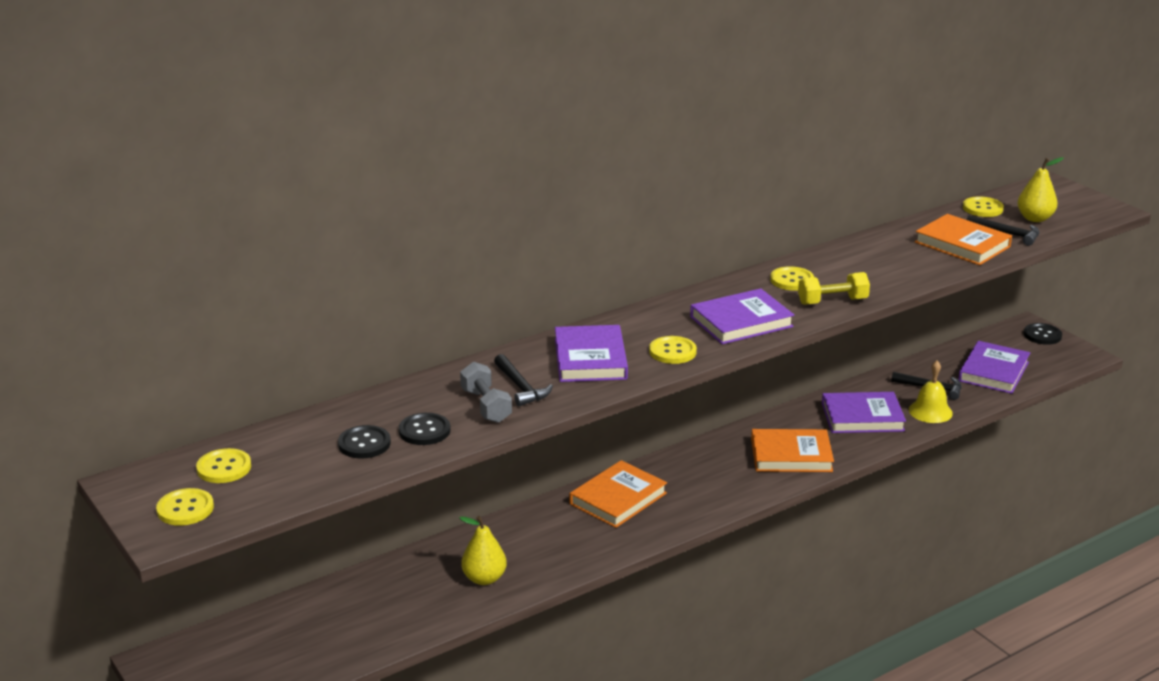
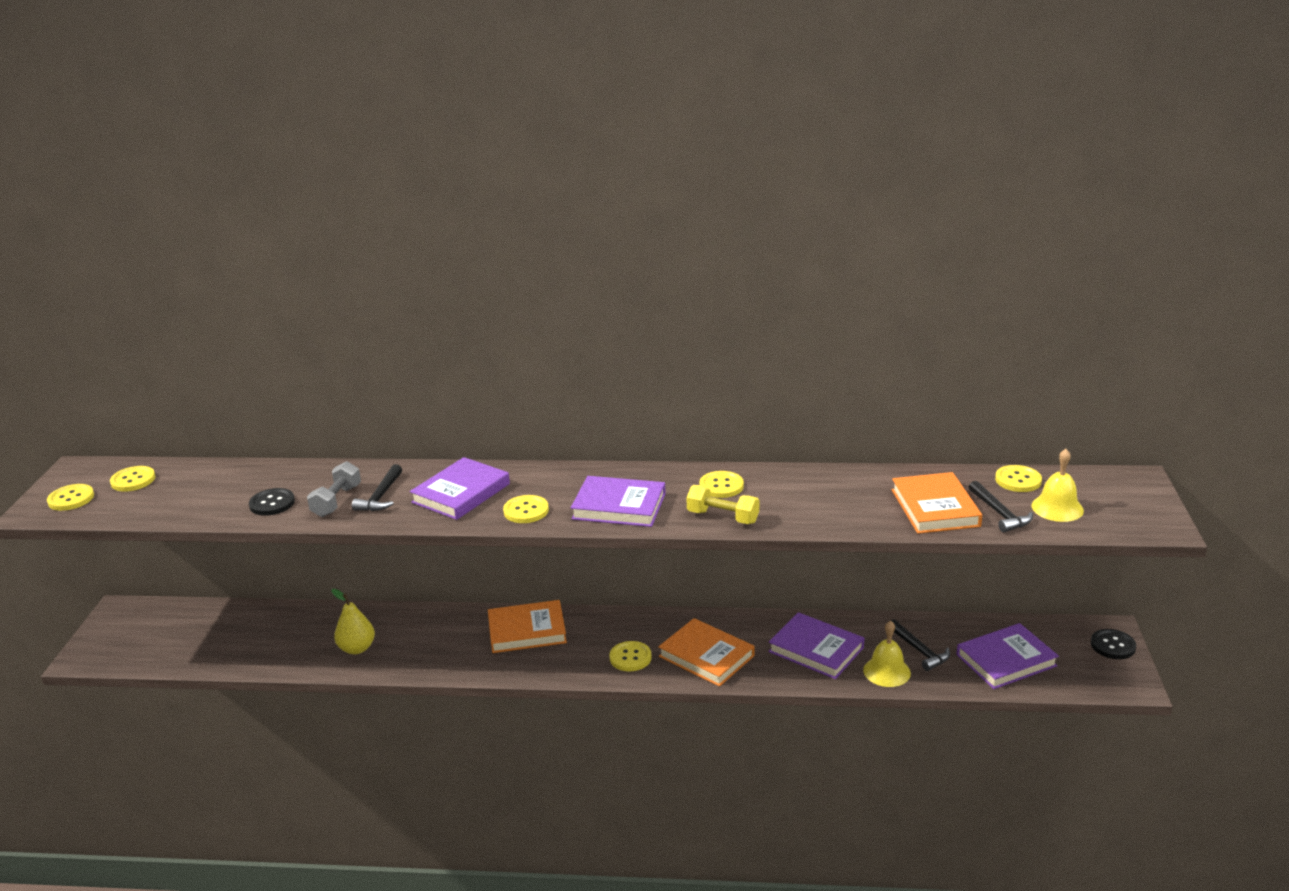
camera: 40 degrees right, 0 degrees up
(364, 444) = (226, 497): black button -> none
(735, 481) = (630, 657): none -> yellow button
(1035, 218) = (1057, 508): yellow pear -> yellow bell

